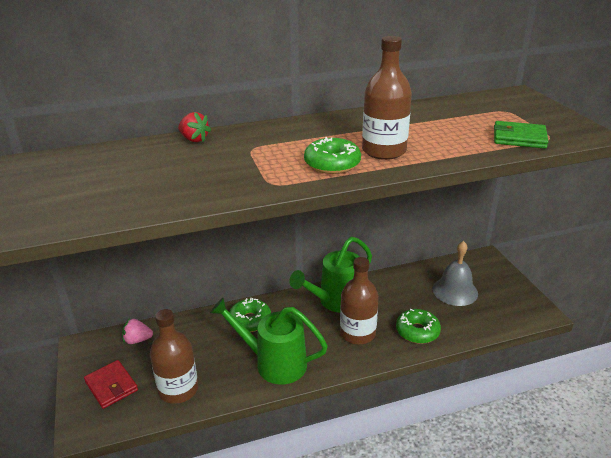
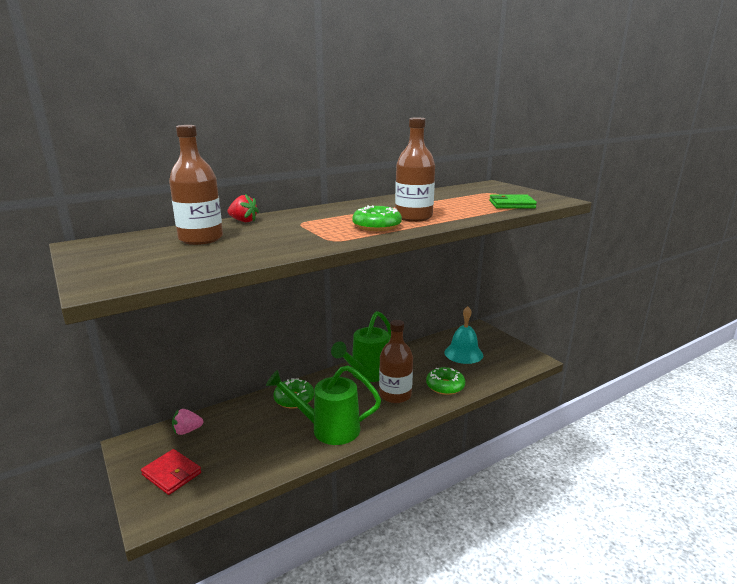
camera: 15 degrees left, 10 degrees down
(178, 389) = (243, 465): brown bottle -> brown bottle (201, 239)
(455, 291) = (463, 353): grey bell -> turquoise bell

